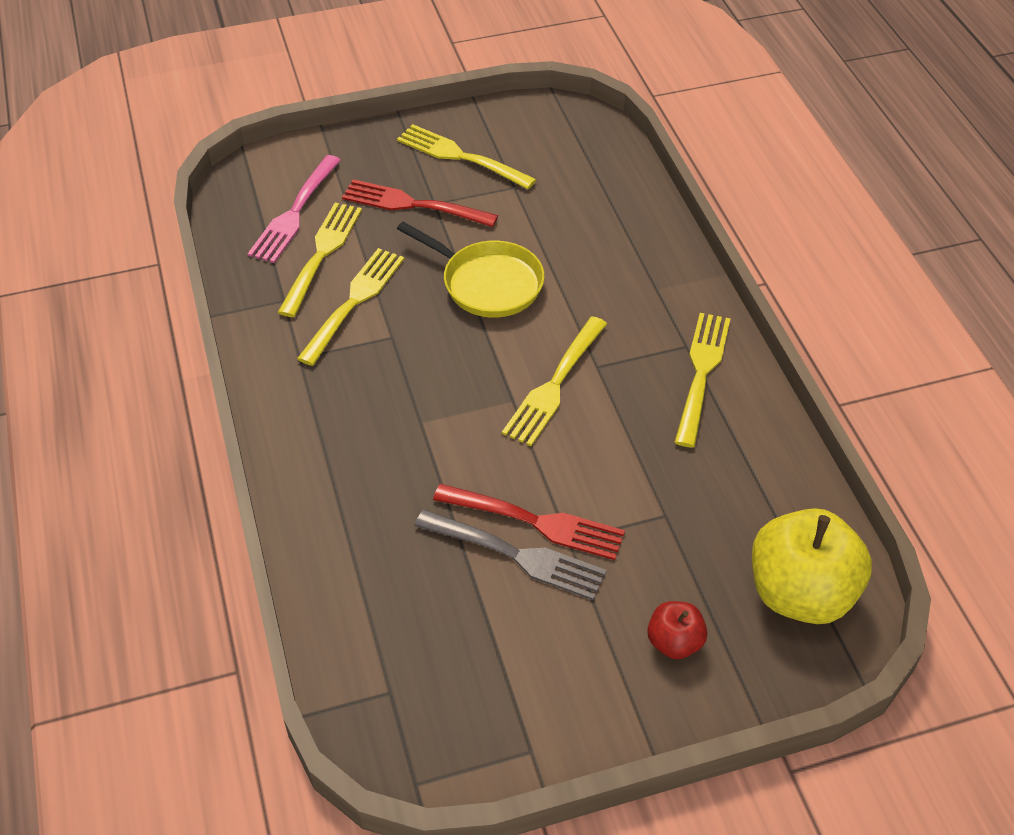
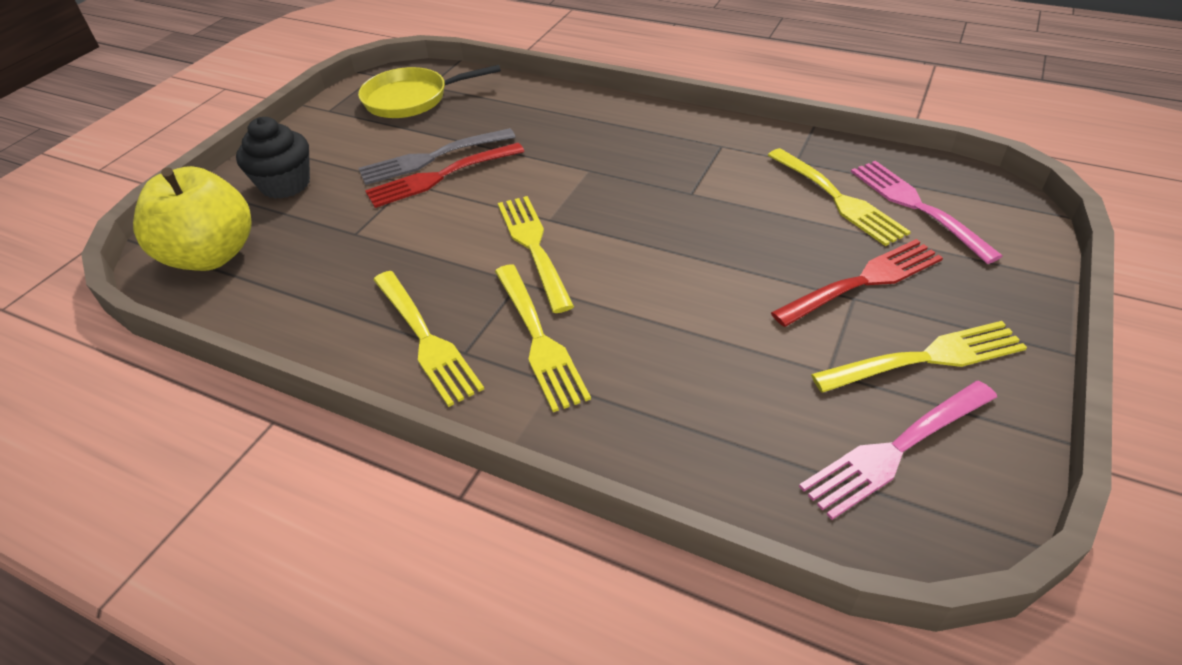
camera: 135 degrees right, 5 degrees down
(354, 302) = (754, 191): yellow fork -> yellow fork (538, 339)
(487, 283) = (695, 272): yellow pan -> yellow pan (412, 99)
(544, 144) = (895, 449): none -> pink fork
(674, 642) = (285, 184): red apple -> black cupcake

